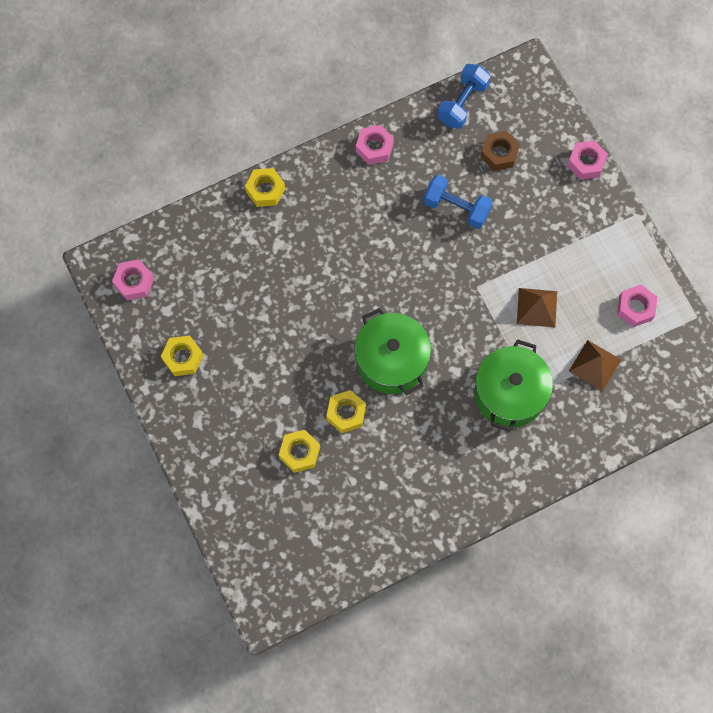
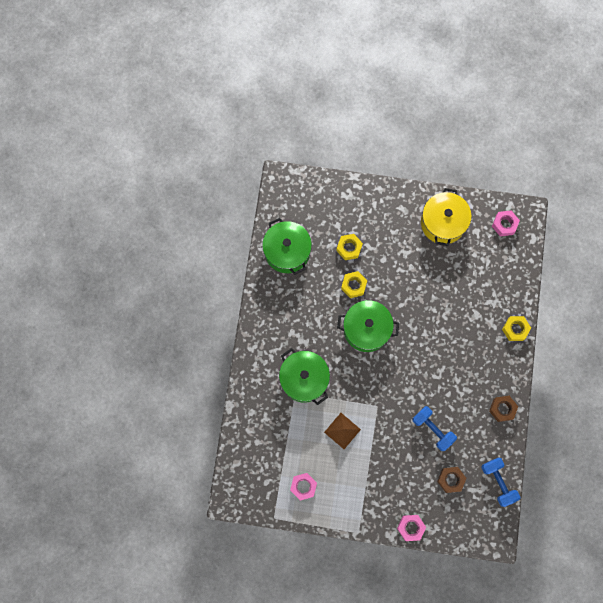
camera: 125 degrees right, 5 degrees up
(183, 358) = (443, 223): yellow nut -> yellow pot
(361, 529) = (287, 251): none -> green pot
(374, 148) = (502, 409): pink nut -> brown nut
(456, 208) = (432, 429): blue dumbbell -> blue dumbbell turned 75 degrees clockwise
(594, 365) = (287, 437): brown pyramid -> none

